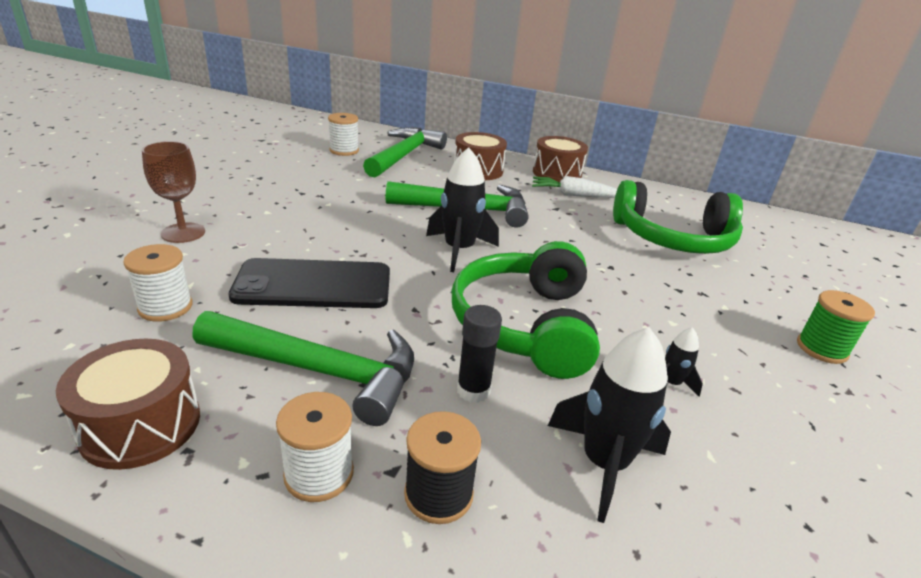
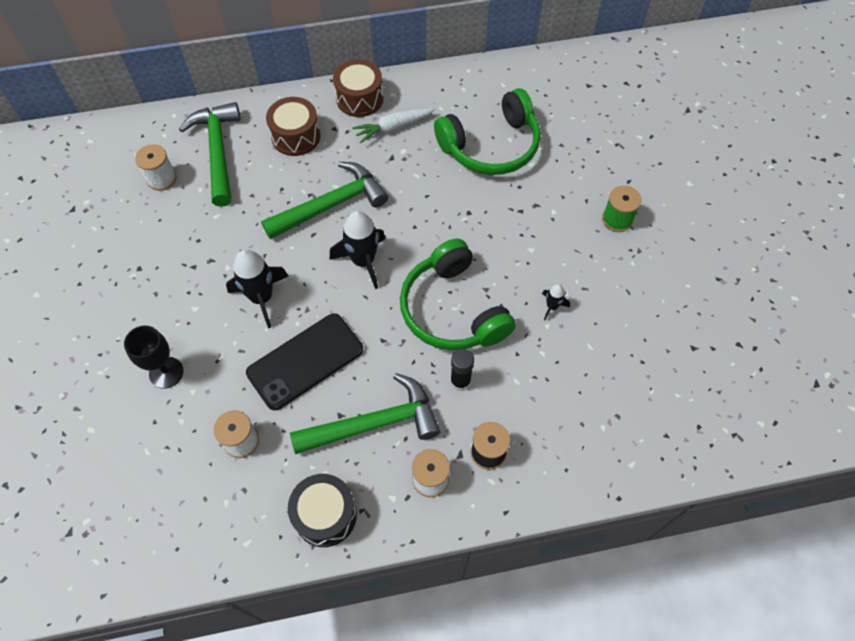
camera: 30 degrees left, 30 degrees up
(141, 425) = (325, 515): brown drum -> black drum
(183, 233) = (166, 372): brown goblet -> black goblet
(603, 463) = (546, 385): black rocket -> black rocket (262, 298)

